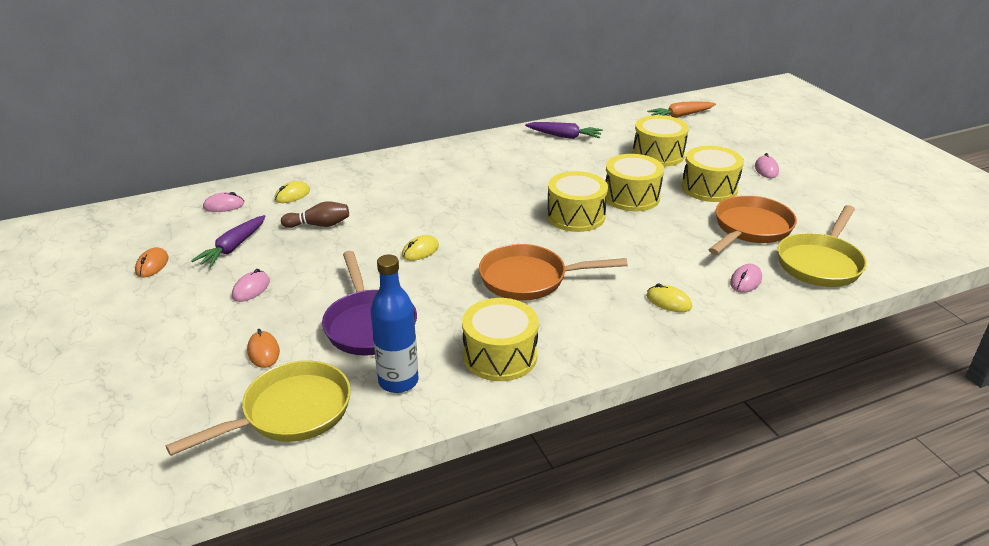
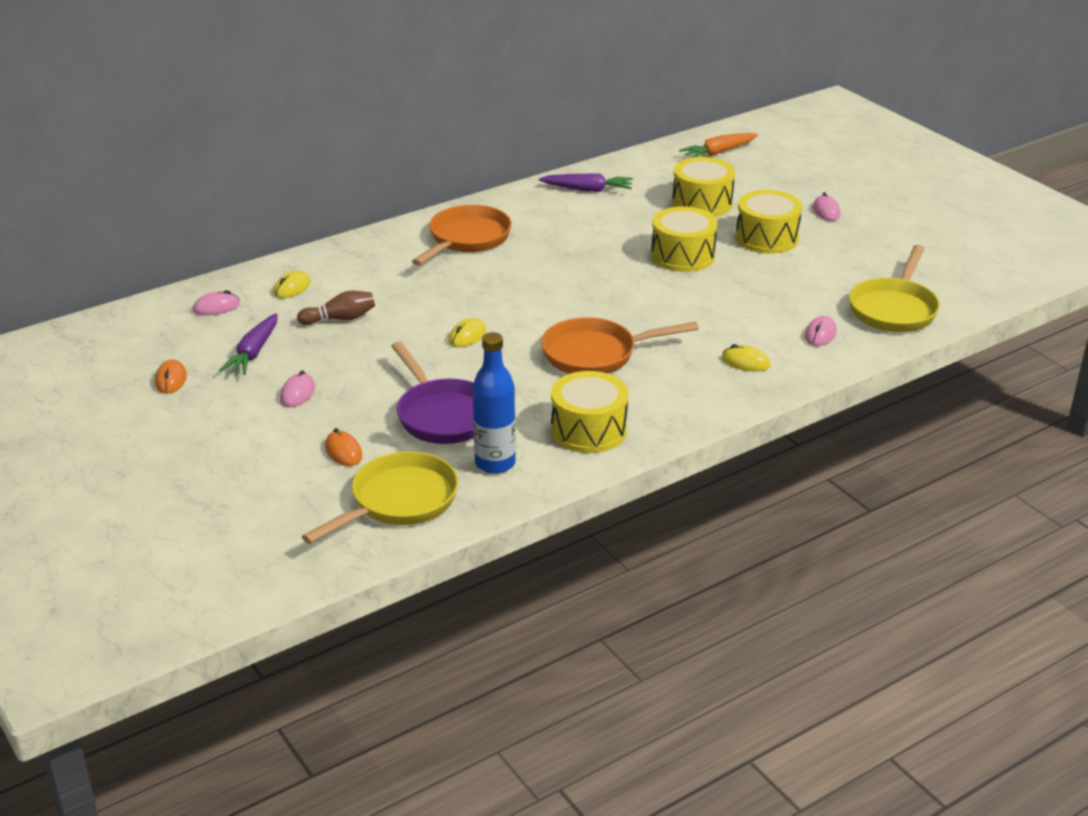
camera: 10 degrees left, 0 degrees up
(575, 216) = (626, 283): yellow drum -> none
(750, 229) = (817, 280): orange pan -> orange pan (467, 239)

